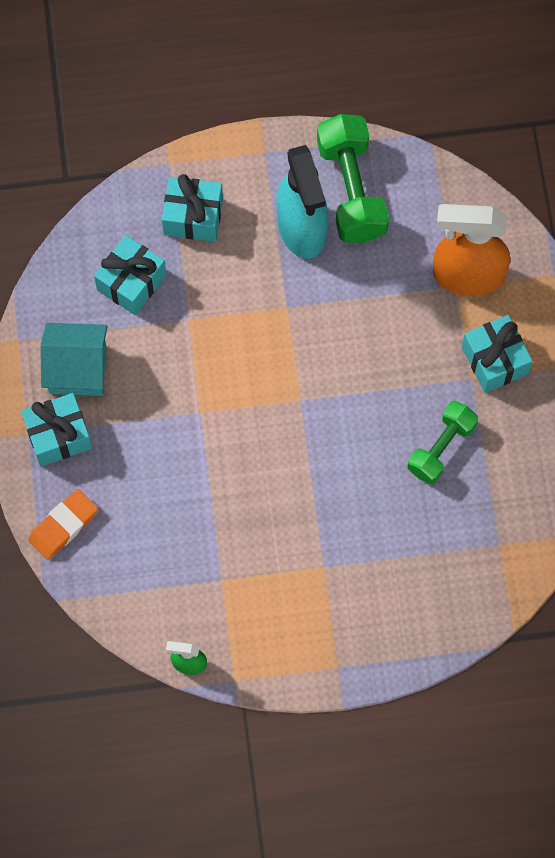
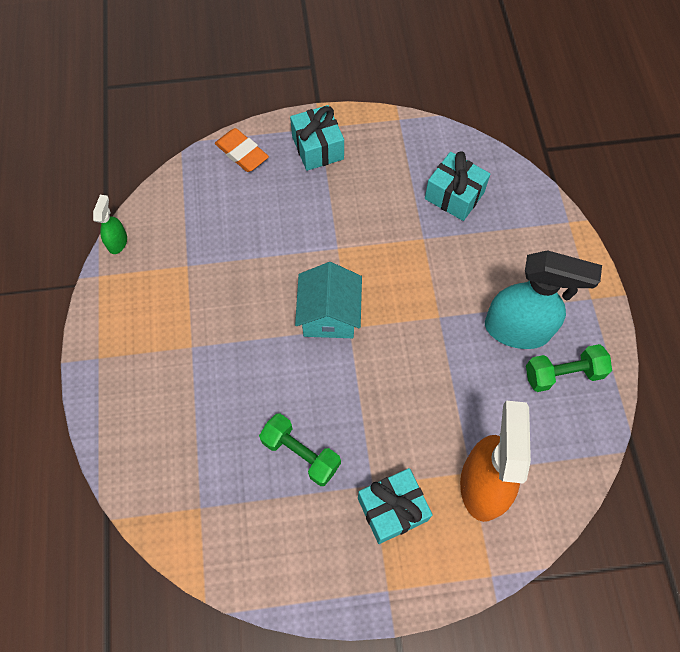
camera: 90 degrees right, 5 degrees down
(78, 369) = (375, 159): turquoise house -> turquoise house (329, 315)
(193, 217) = (520, 241): turquoise gift -> none
(302, 229) = (517, 330): turquoise spray bottle -> turquoise spray bottle turned 150 degrees counterclockwise
(351, 190) = (563, 374): green dumbbell -> green dumbbell, size x0.65

